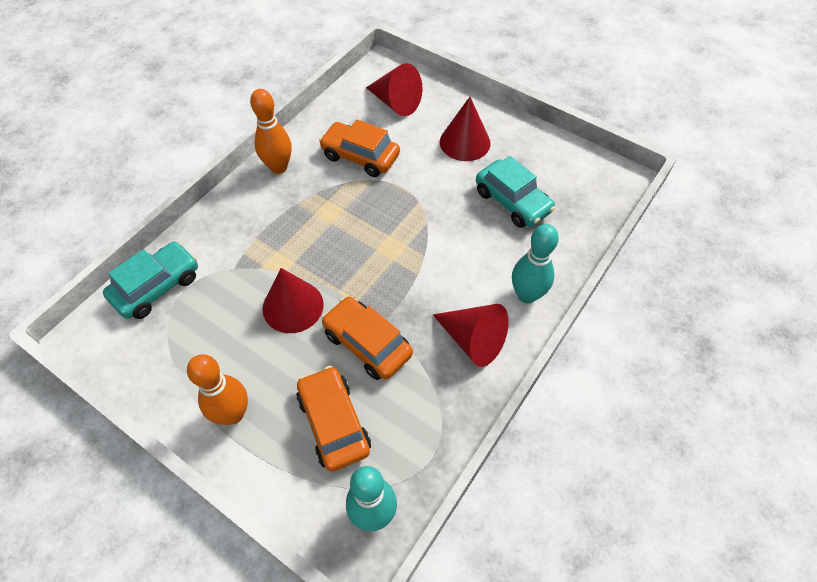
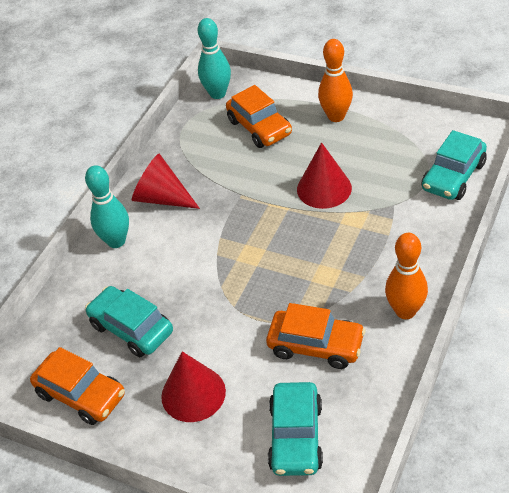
camera: 175 degrees right, 10 degrees down
(367, 344) = (250, 177): orange car -> orange car (81, 394)
(396, 102) = (296, 437): red cone -> turquoise car

